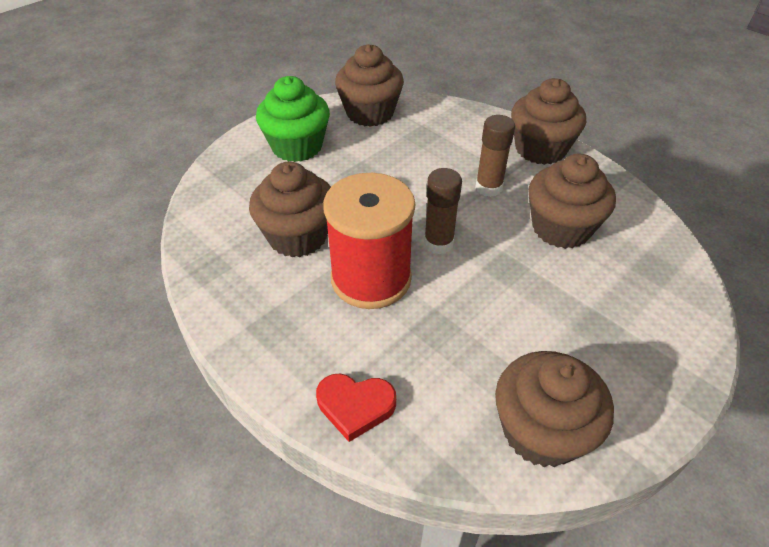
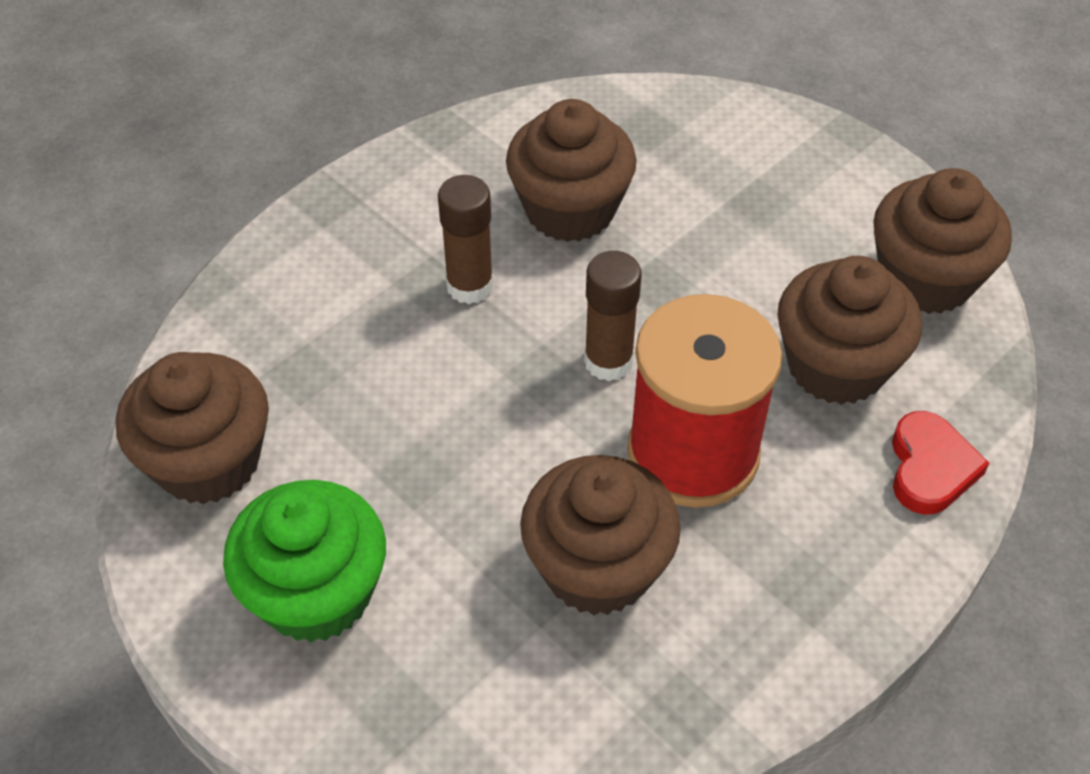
camera: 90 degrees left, 5 degrees up
(540, 149) = (367, 207): brown cupcake -> brown cupcake (836, 366)

